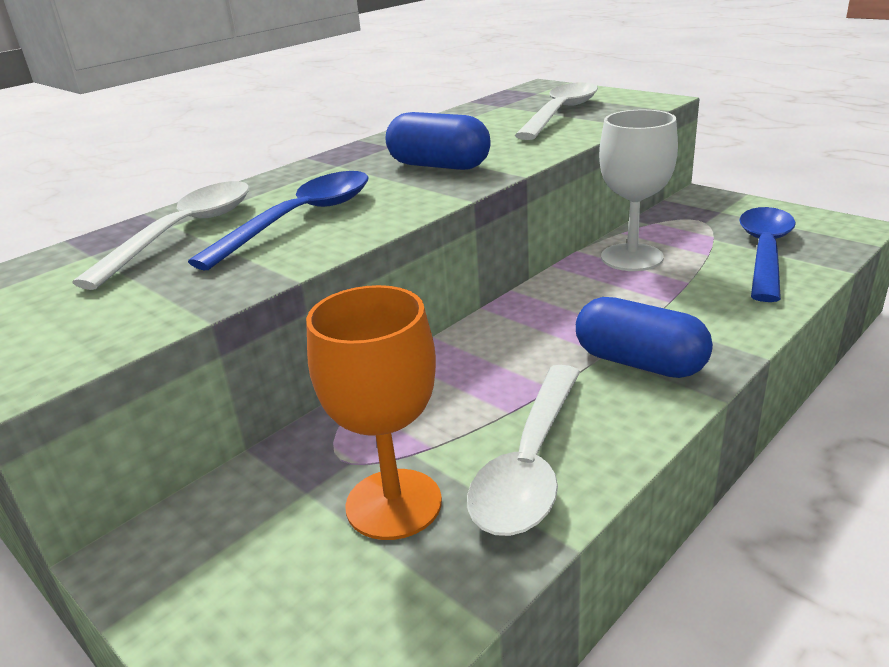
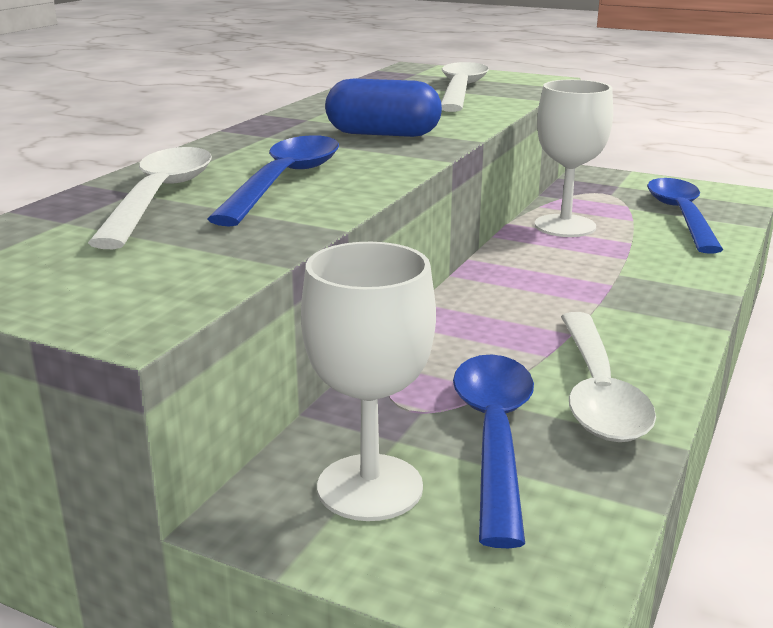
camera: 20 degrees left, 5 degrees down
(245, 543) = (370, 487): none -> white goblet
(393, 504) = (494, 437): orange goblet -> blue spoon
(639, 362) = (635, 307): blue capsule -> none

